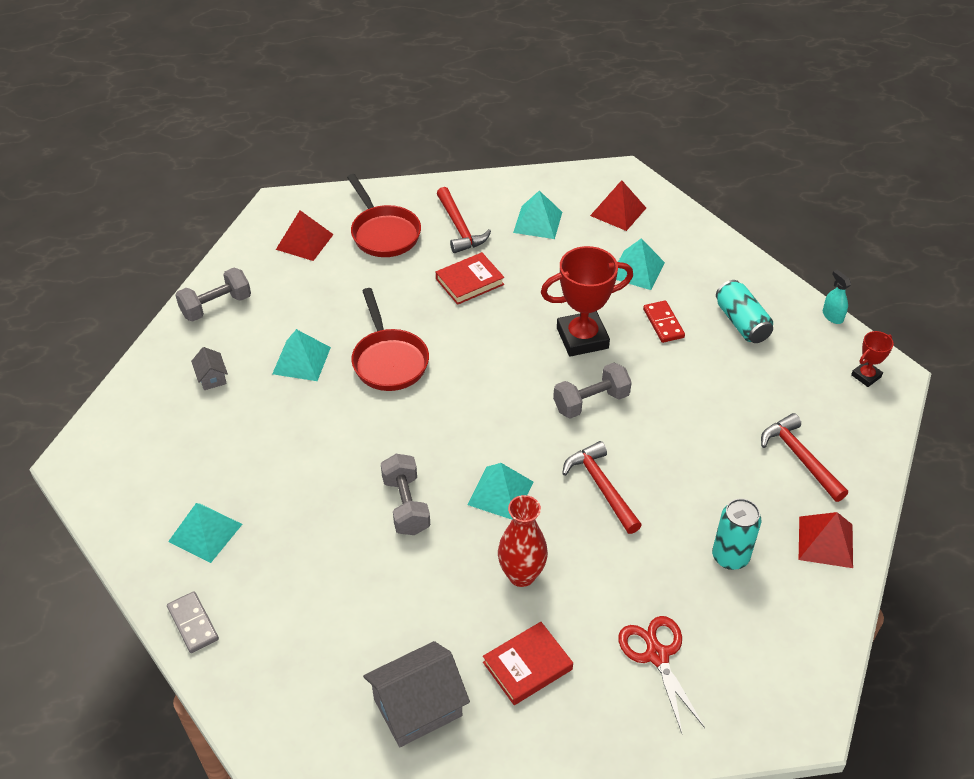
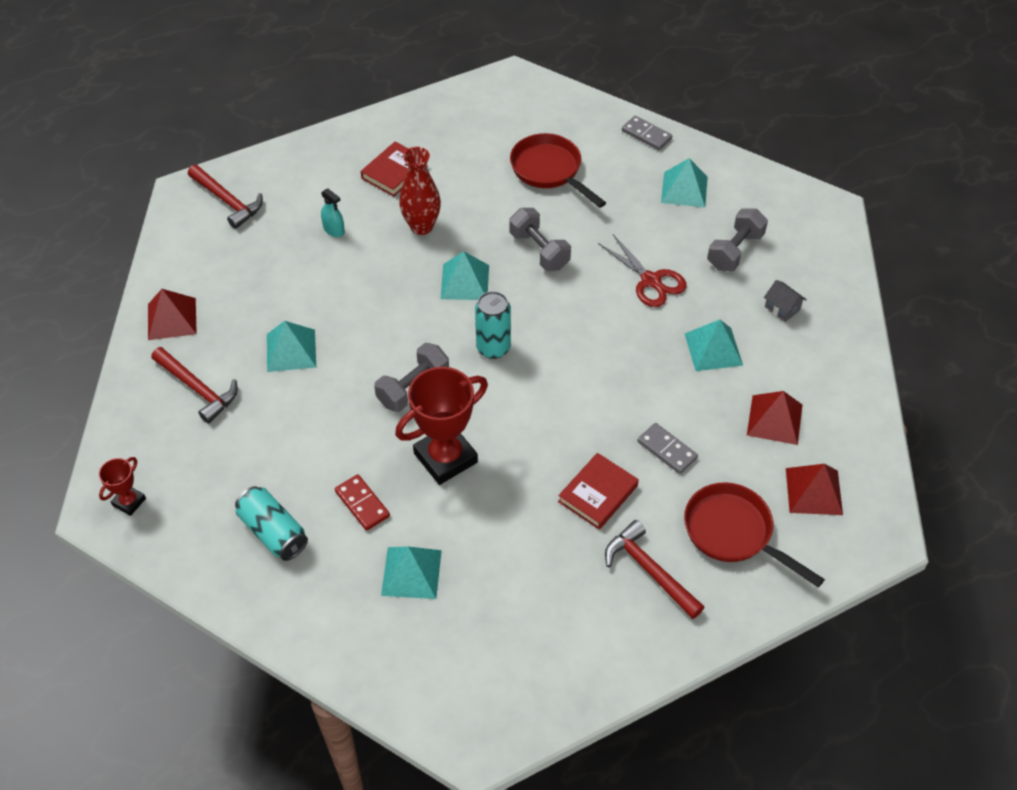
camera: 160 degrees right, 5 degrees up
(216, 306) = (840, 381): grey dumbbell -> grey dumbbell (735, 251)
(389, 360) = (630, 374): red pan -> red pan (549, 171)
(396, 296) = (667, 450): none -> grey domino
(417, 707) = (461, 131): grey house -> none
(537, 222) = (558, 612): turquoise pyramid -> turquoise pyramid (291, 350)
(601, 487) = (378, 310): red hammer -> red hammer (227, 201)
(618, 211) = (462, 665): red pyramid -> red pyramid (774, 419)
(657, 655) = (300, 202): red scissors -> red scissors (650, 281)
(730, 557) = (254, 284): turquoise can -> turquoise can (493, 348)
(832, 316) = (167, 574): turquoise spray bottle -> turquoise spray bottle (334, 230)

